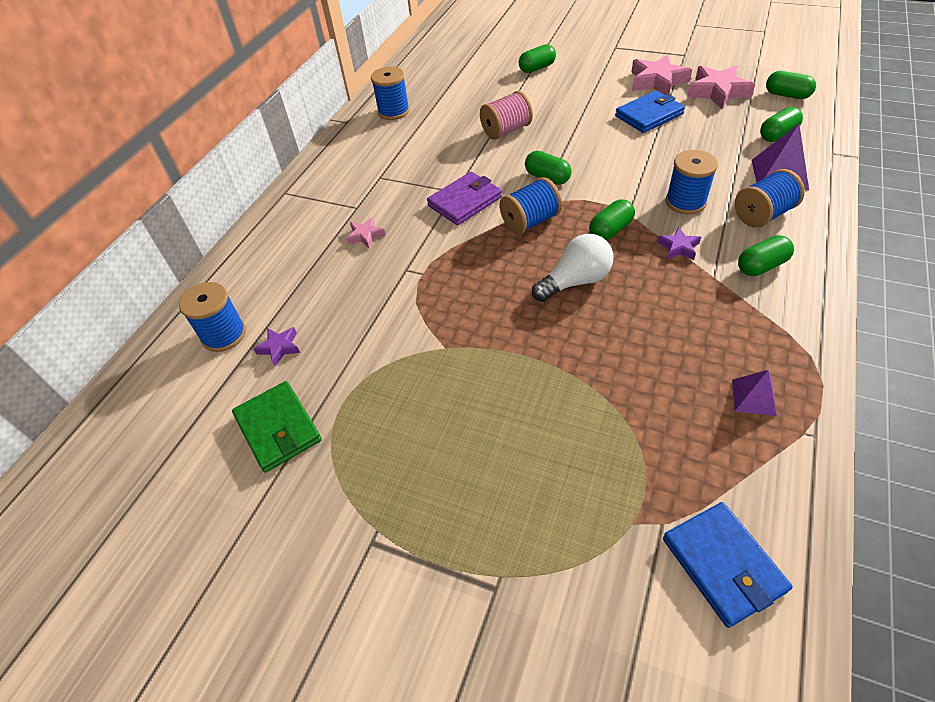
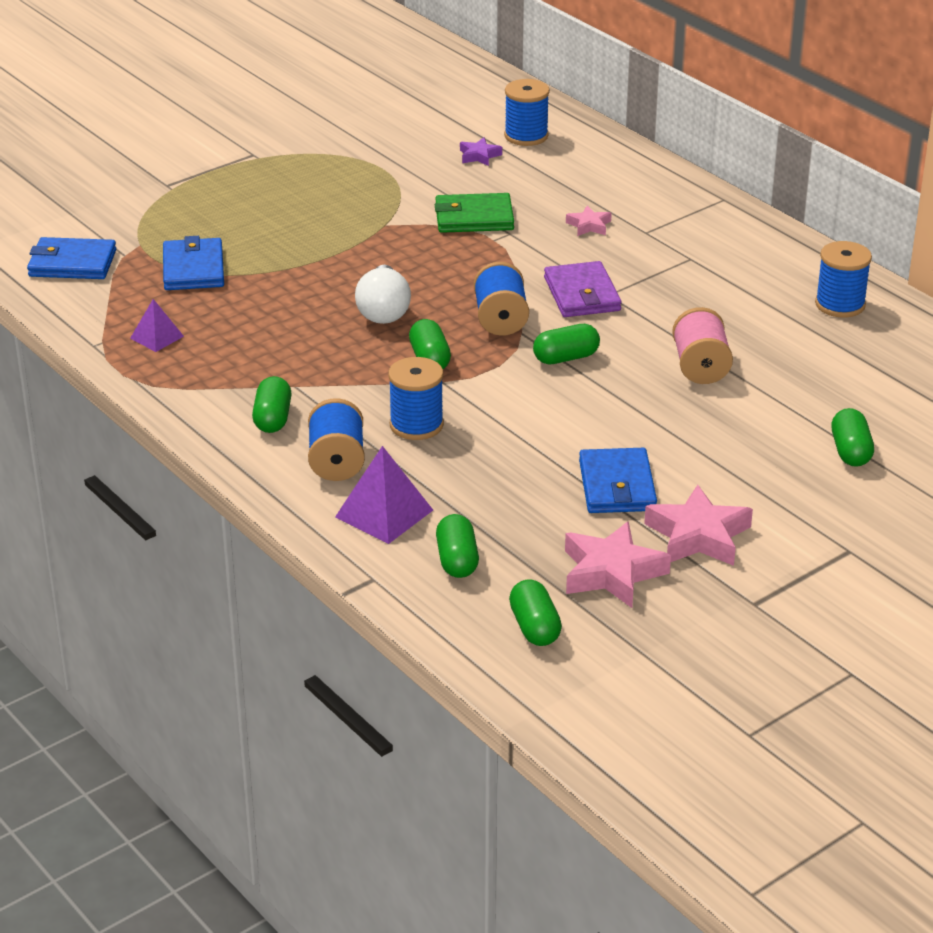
camera: 115 degrees right, 15 degrees down
(278, 428) = (392, 141): green wallet -> green wallet (474, 218)
(631, 442) = (193, 269): none -> blue wallet
(678, 247) = (356, 386): purple star -> none
(787, 95) = (534, 627): green capsule -> green capsule turned 75 degrees counterclockwise

